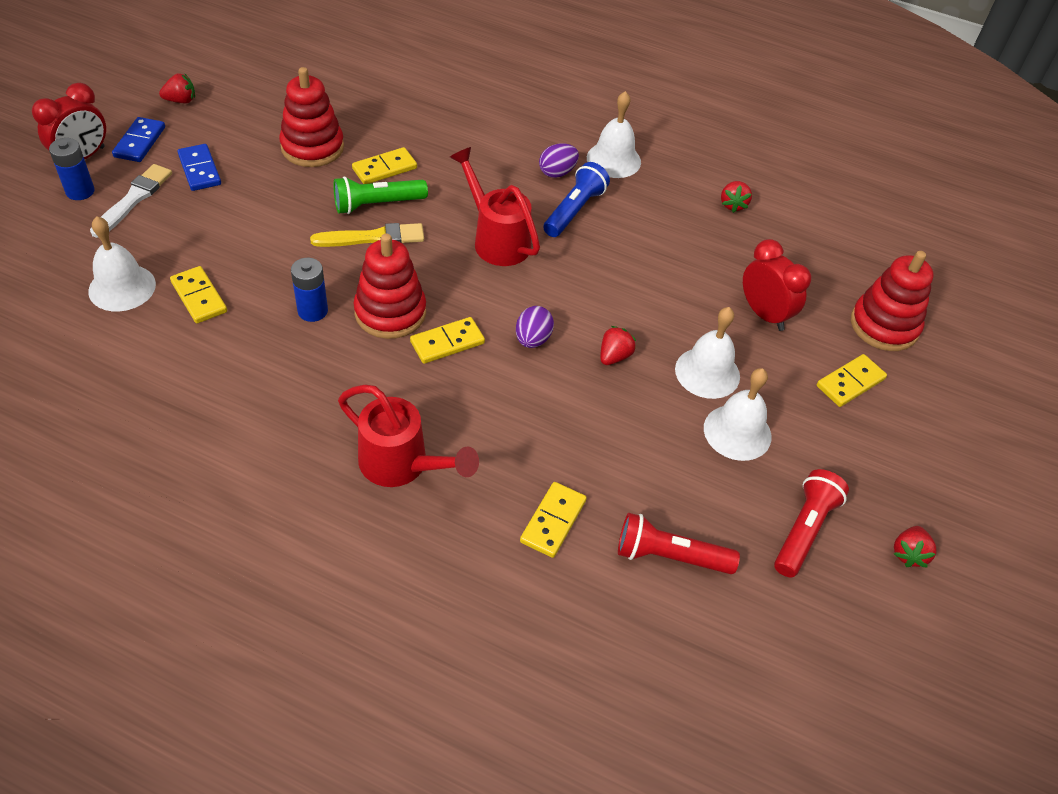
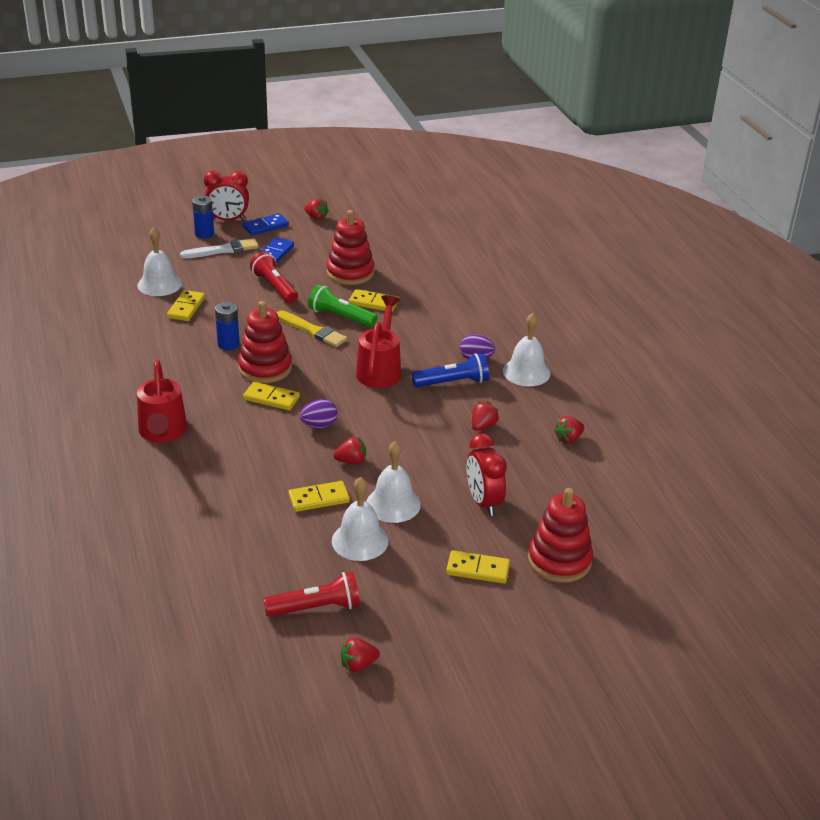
camera: 50 degrees right, 15 degrees down
(553, 521) = (192, 505): yellow domino -> yellow domino (319, 498)
(659, 239) = (483, 426): none -> red strawberry
(669, 556) = (223, 561): red flashlight -> red flashlight (274, 287)
(764, 314) = (483, 502): red clock -> red clock turned 150 degrees clockwise

